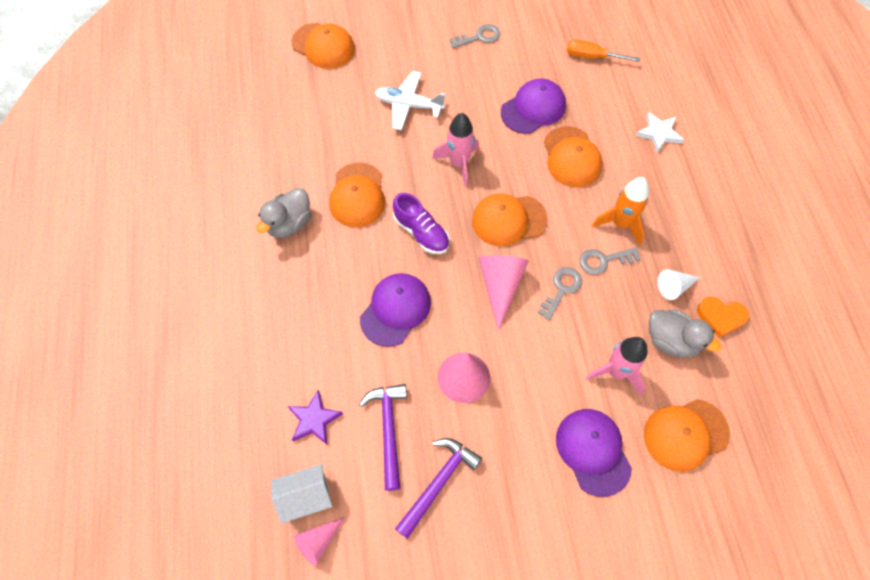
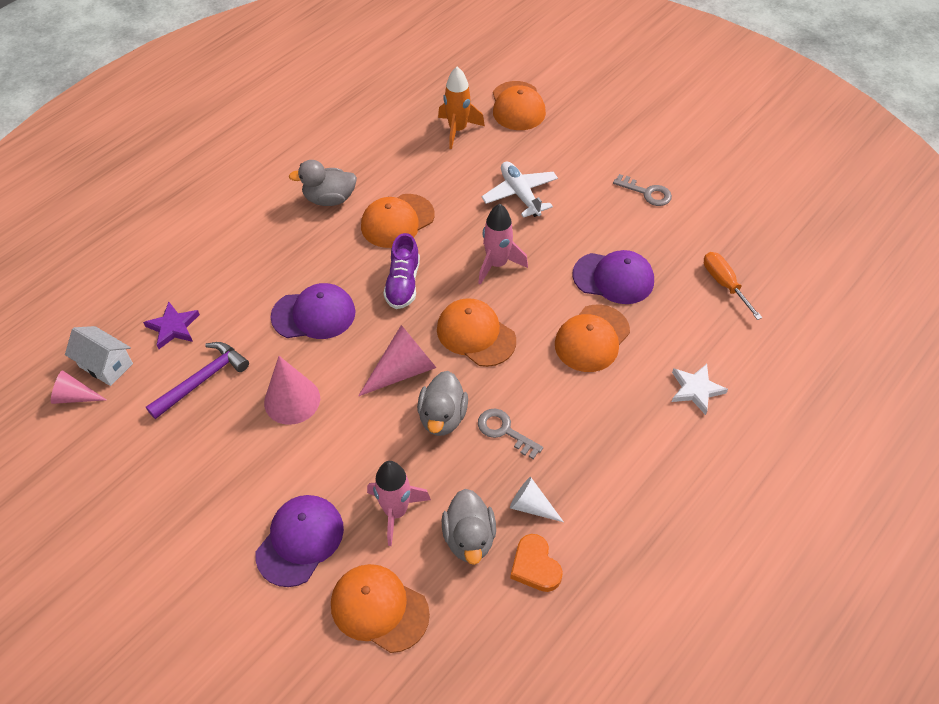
camera: 50 degrees right, 10 degrees down
(439, 482) = (182, 443): purple hammer -> none
(561, 289) = (442, 417): grey key -> grey duck
(620, 224) = (558, 420): orange rocket -> orange rocket (457, 130)

